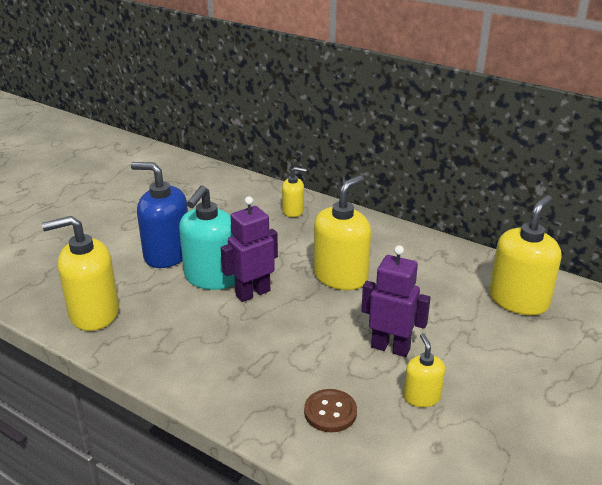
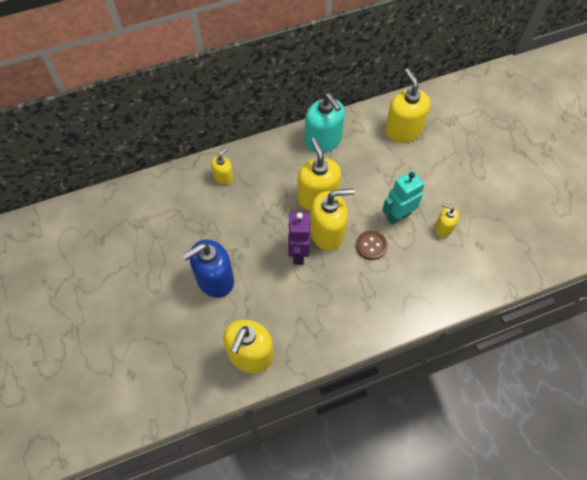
camera: 55 degrees left, 30 degrees up
(212, 277) = (263, 267): turquoise soap dispenser -> turquoise soap dispenser (323, 140)
(302, 302) = (327, 233): none -> yellow soap dispenser
(330, 412) = (427, 276): brown button -> brown button (371, 245)
(390, 348) = (398, 216): purple robot -> turquoise robot

